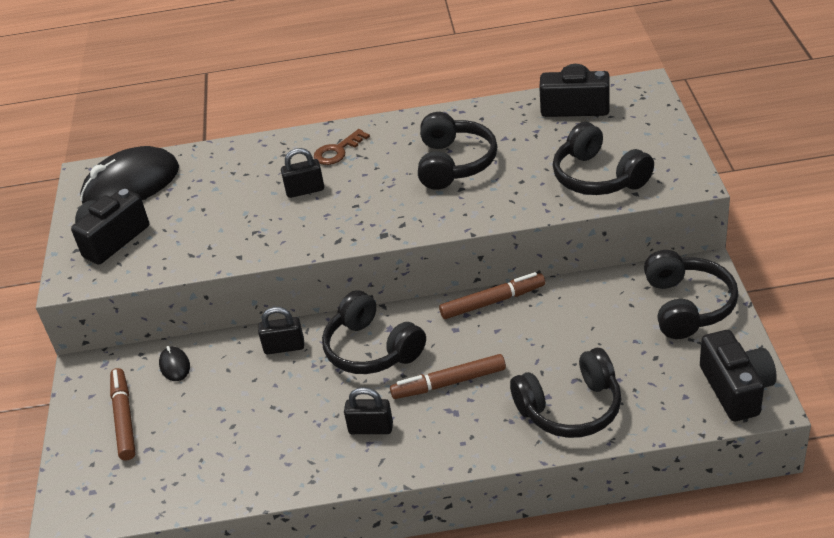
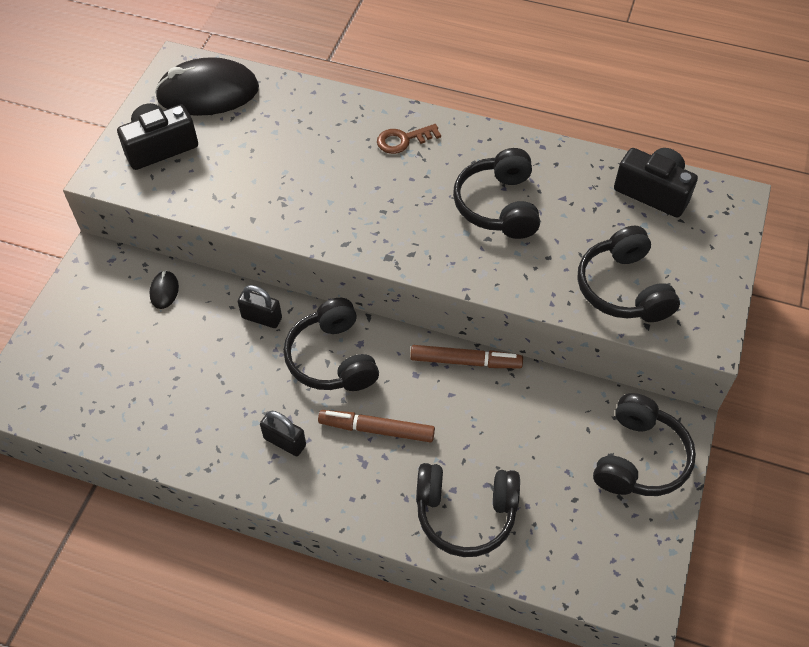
camera: 20 degrees right, 15 degrees up
(124, 418) = (97, 324): brown marker -> none
(305, 190) = (349, 172): black padlock -> none
(454, 163) = (498, 205): black headphones -> black headphones turned 150 degrees clockwise
(736, 389) = (627, 574): black camera -> none

